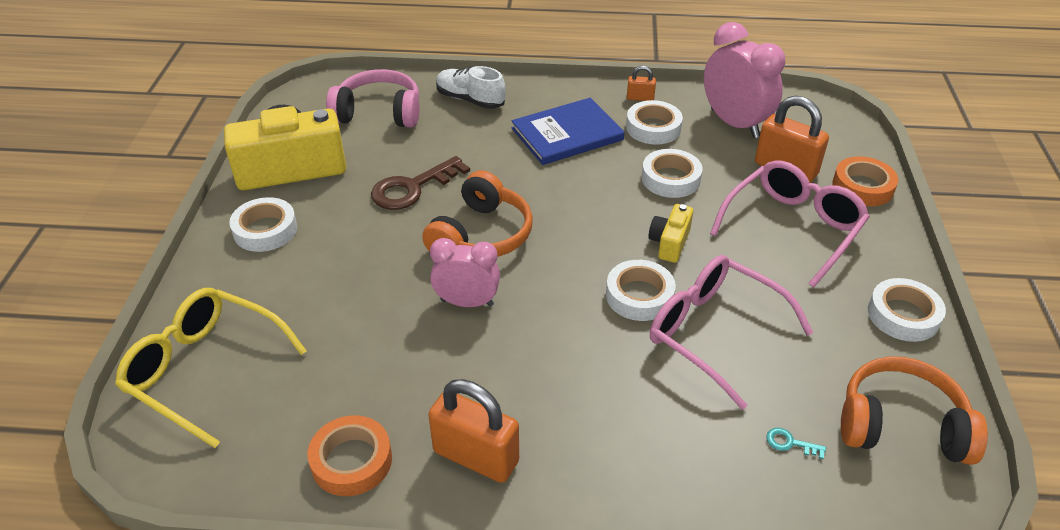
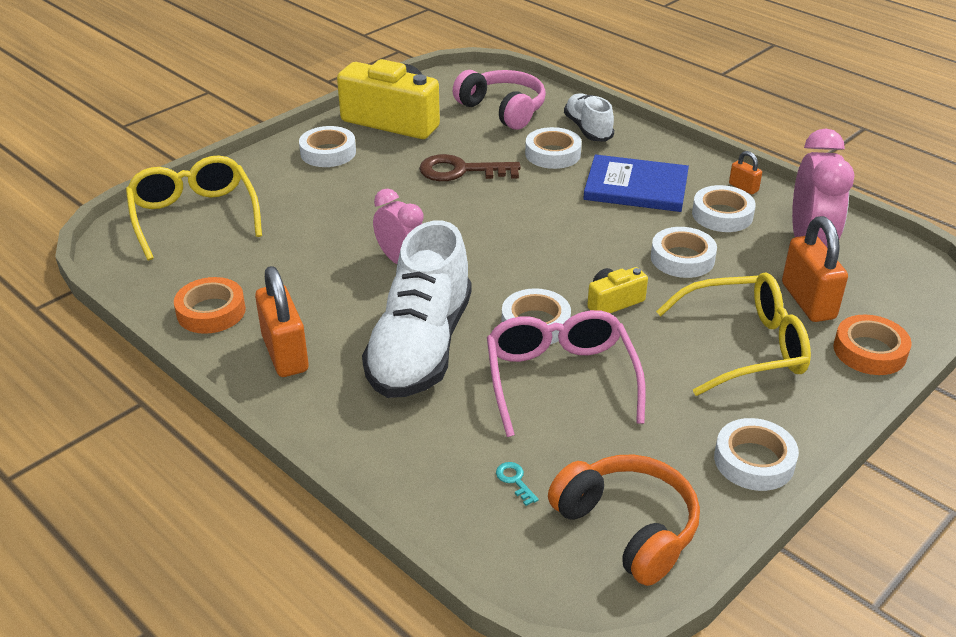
camera: 40 degrees right, 5 degrees down
(469, 135) = (553, 154): none -> white tape
(481, 235) = (469, 225): orange headphones -> none
(581, 373) = (420, 347): none -> white shoe
(793, 227) = (745, 346): pink glasses -> yellow glasses

